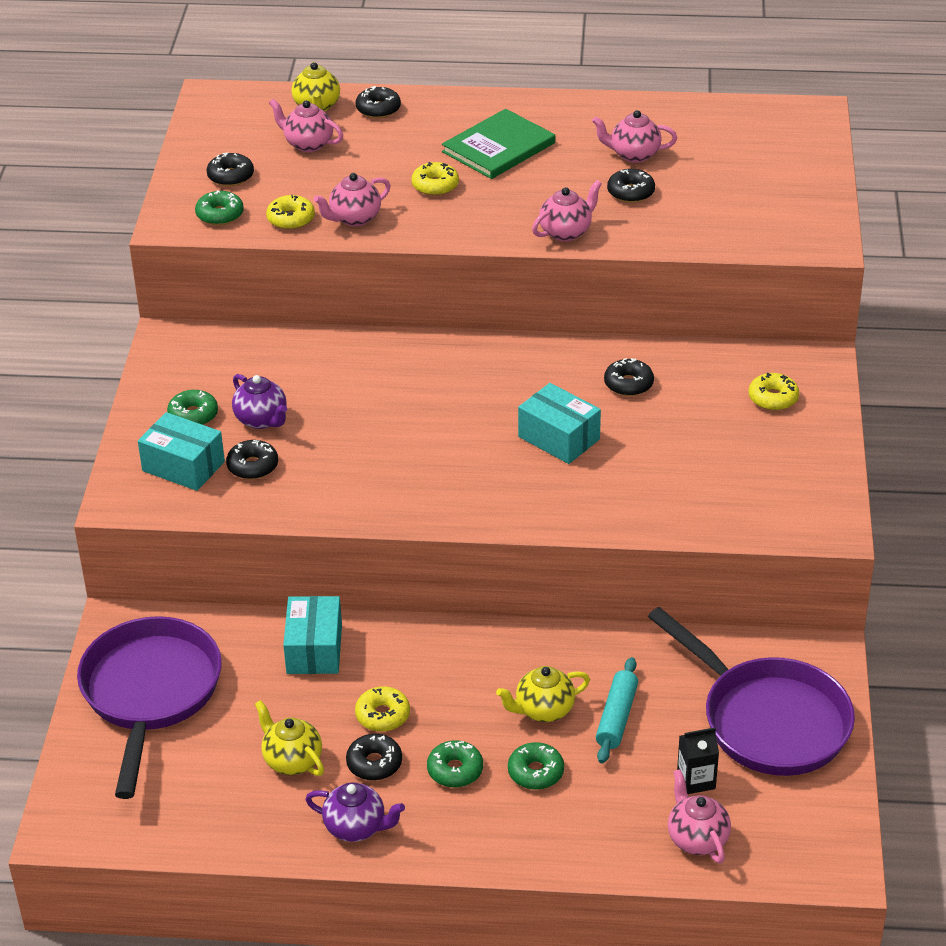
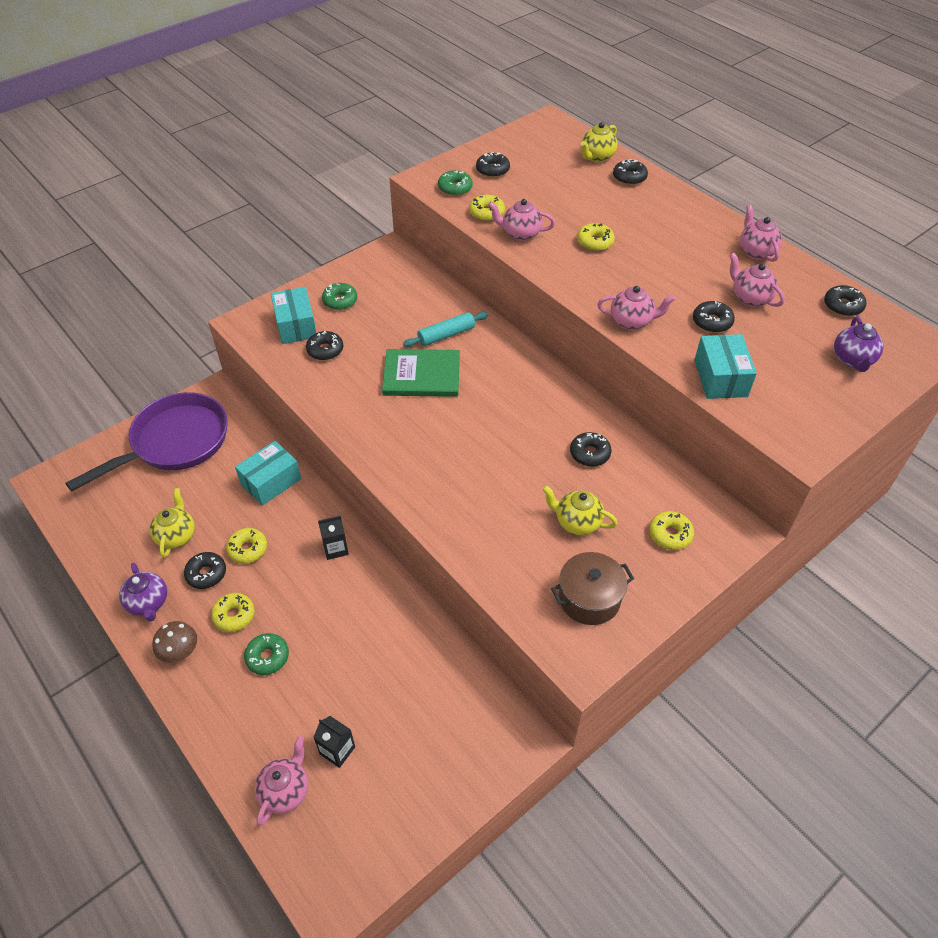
camera: 45 degrees right, 10 degrees up
(261, 420) = (366, 327): purple teapot -> purple teapot (852, 360)
(308, 144) = (560, 175): pink teapot -> pink teapot (756, 251)
(448, 833) = (179, 651): none -> brown mushroom
(455, 770) = (234, 615): green donut -> yellow donut
(466, 651) = (335, 548): none -> black carton
(498, 147) = (667, 241): green book -> green book (421, 375)
(543, 710) = (323, 622): yellow teapot -> yellow teapot (577, 522)
(559, 438) = (500, 457): turquoise box -> turquoise box (720, 378)
(616, 717) = (352, 664): turquoise rolling pin -> turquoise rolling pin (446, 335)
(712, 118) = (842, 306): none -> black donut
(768, 720) = (430, 752): purple pan -> none
(777, 484) = (589, 598): none -> brown pot

